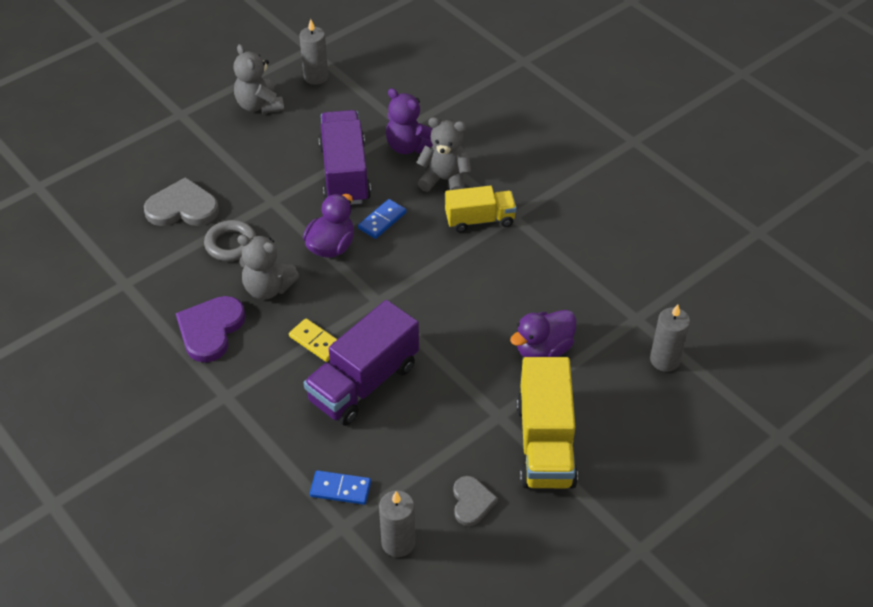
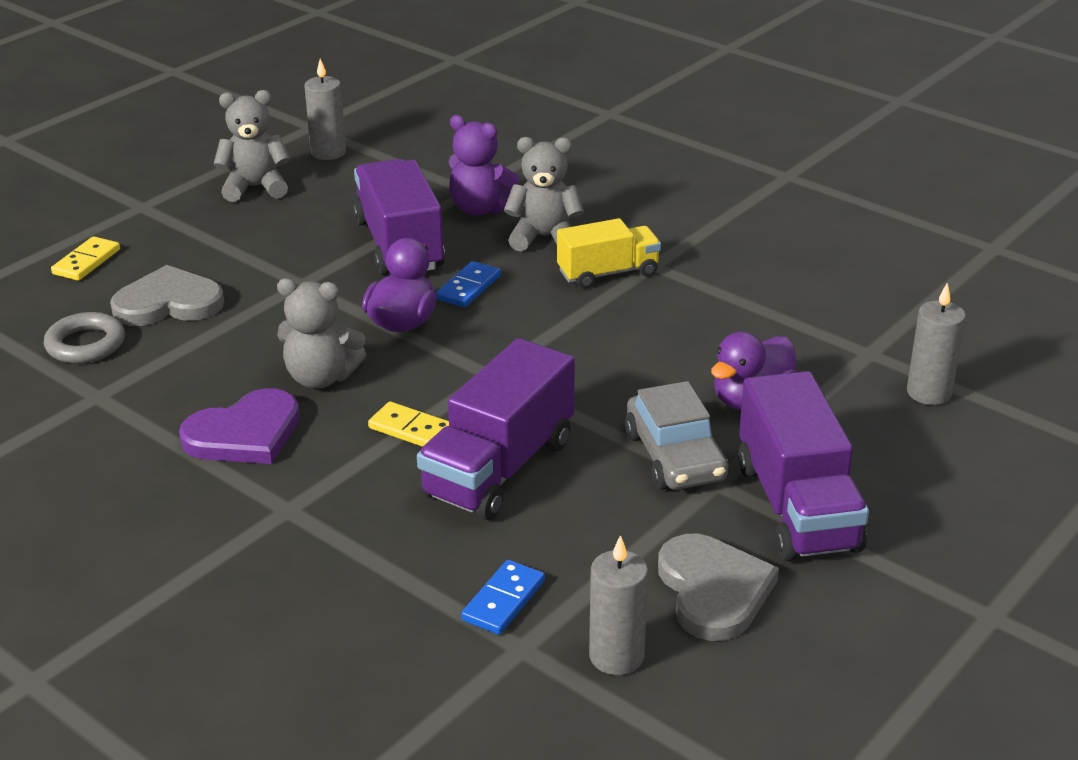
camera: 10 degrees left, 15 degrees down
(136, 162) = (86, 262): none -> yellow domino
(210, 330) = (245, 434): purple heart -> purple heart turned 135 degrees counterclockwise
(231, 244) = (251, 335): grey ring -> grey ring (85, 344)
(259, 105) = (255, 187): grey teddy bear -> grey teddy bear turned 120 degrees clockwise
(340, 489) = (503, 600): blue domino -> blue domino turned 60 degrees counterclockwise
(472, 502) = (713, 590): grey heart -> grey heart, size x1.64
(479, 390) = (675, 456): none -> grey car
(545, 443) = (796, 507): yellow truck -> purple truck

